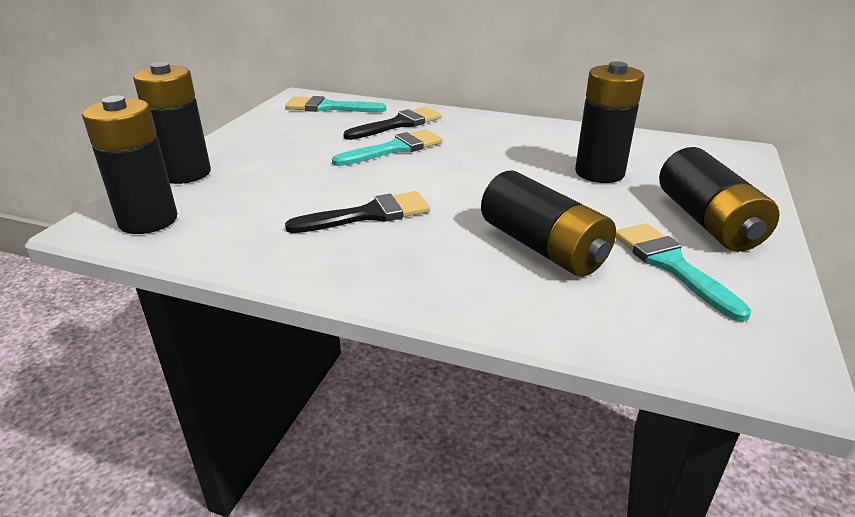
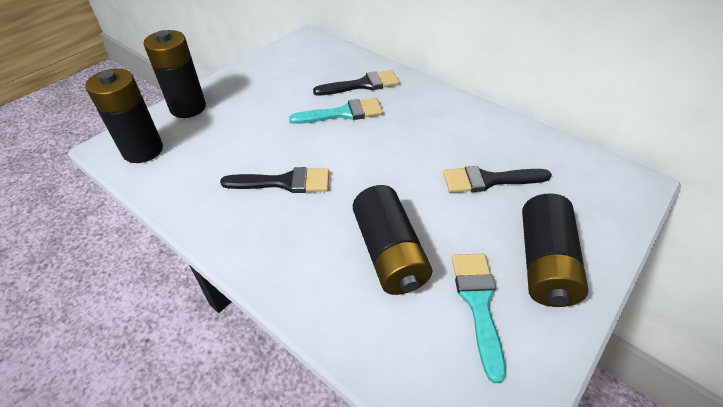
camera: 20 degrees right, 15 degrees up
(329, 107) = (321, 54): turquoise brush -> none
(599, 173) = (489, 180): black battery -> black brush

